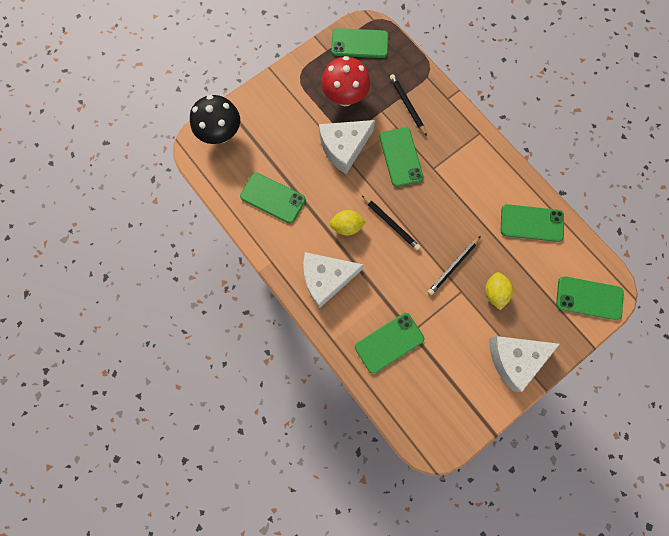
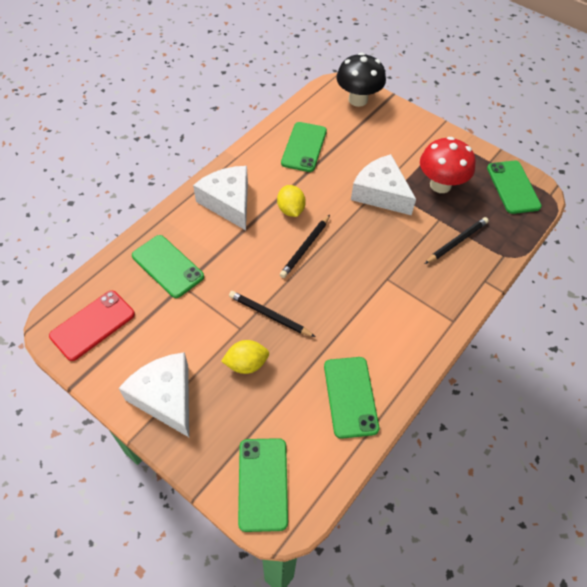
camera: 75 degrees right, 20 degrees down
(400, 157) = (389, 245): green phone -> none
(439, 413) = (93, 325): none -> red phone

